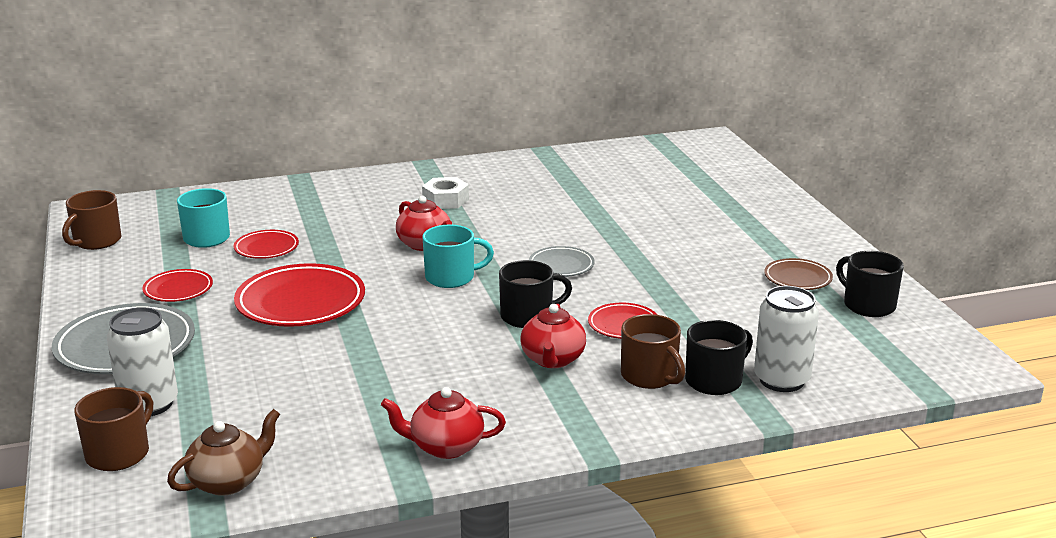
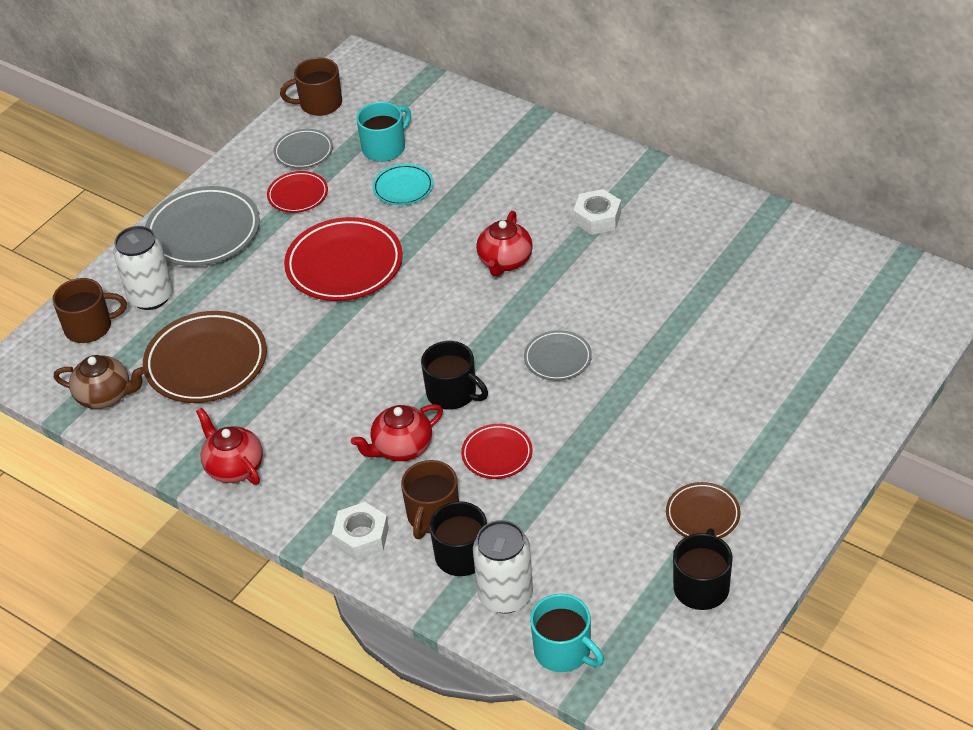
camera: 55 degrees right, 20 degrees up
(134, 268) = (304, 152): none -> grey plate
(266, 248) = (403, 188): red plate -> turquoise plate
(289, 409) = (206, 362): none -> brown plate
(451, 277) = (467, 312): turquoise mug -> turquoise mug (563, 651)
(627, 417) = (361, 537): none -> white nut

